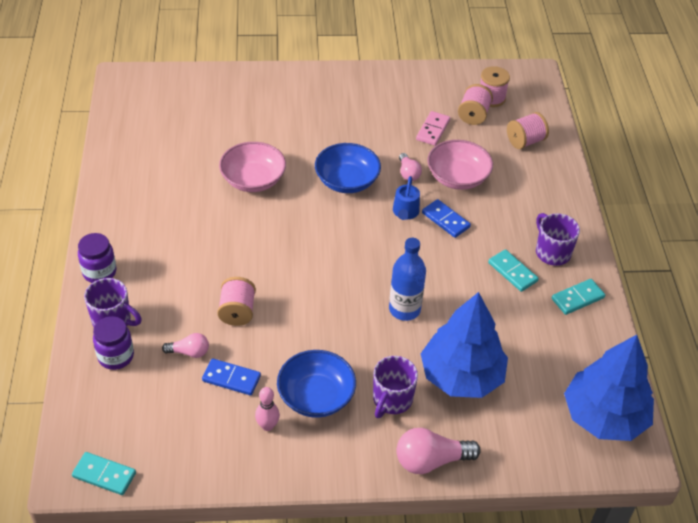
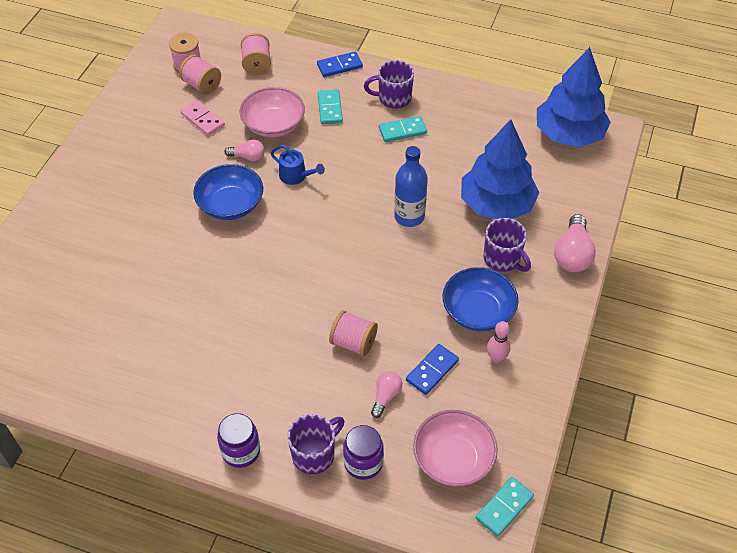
camera: 65 degrees left, 5 degrees up
(253, 180) = (184, 278): pink bowl -> pink bowl (453, 459)
(445, 220) = (320, 152): blue domino -> blue domino (339, 66)
(577, 298) = (449, 102): turquoise domino -> turquoise domino (330, 108)

